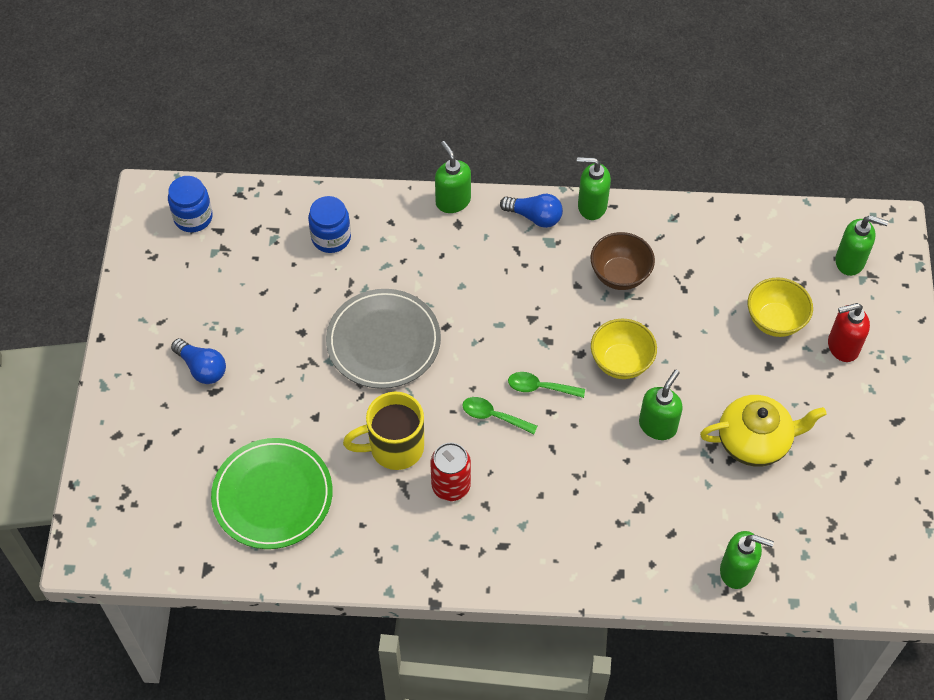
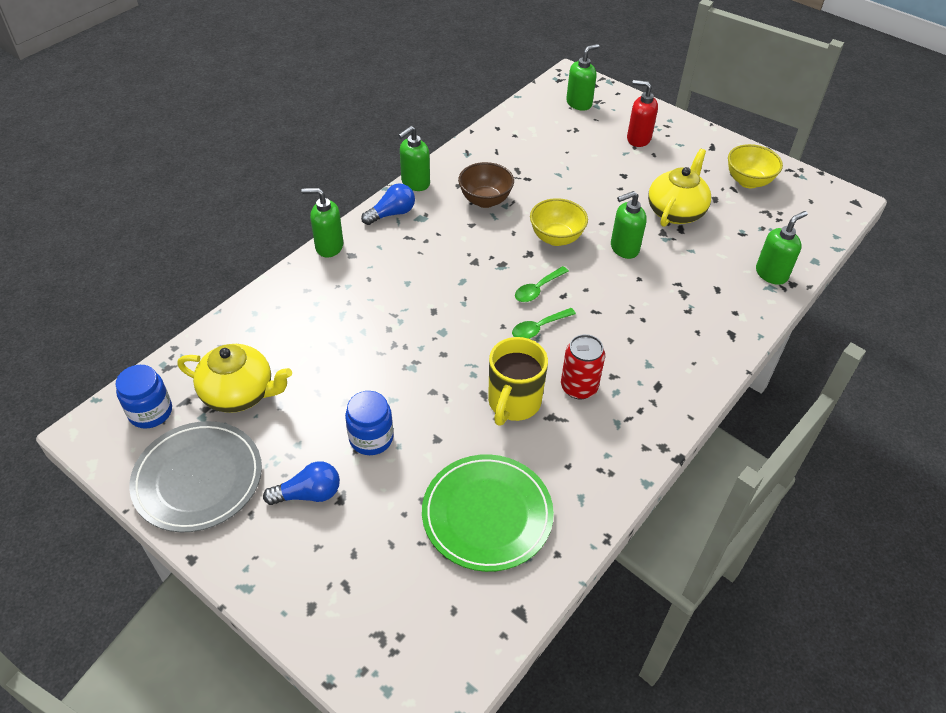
camera: 55 degrees left, 10 degrees down
(253, 258) = (239, 393): none -> yellow teapot
(331, 238) = (279, 333): blue jar -> blue jar (371, 438)
(383, 341) = (409, 355): grey plate -> grey plate (198, 479)
(657, 425) = (624, 248): green soap dispenser -> green soap dispenser turned 90 degrees counterclockwise
(775, 321) = (592, 154): yellow bowl -> yellow bowl (748, 181)
(842, 347) = (638, 139): red soap dispenser -> red soap dispenser turned 90 degrees clockwise

